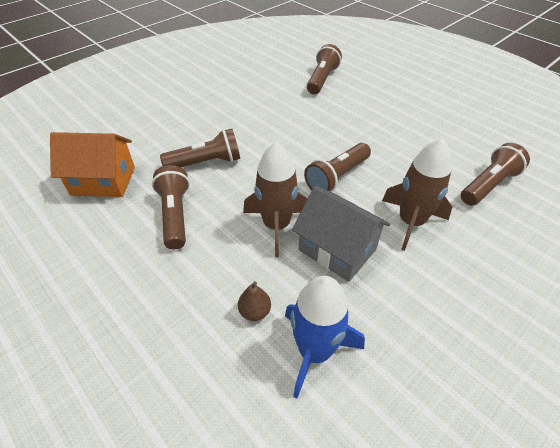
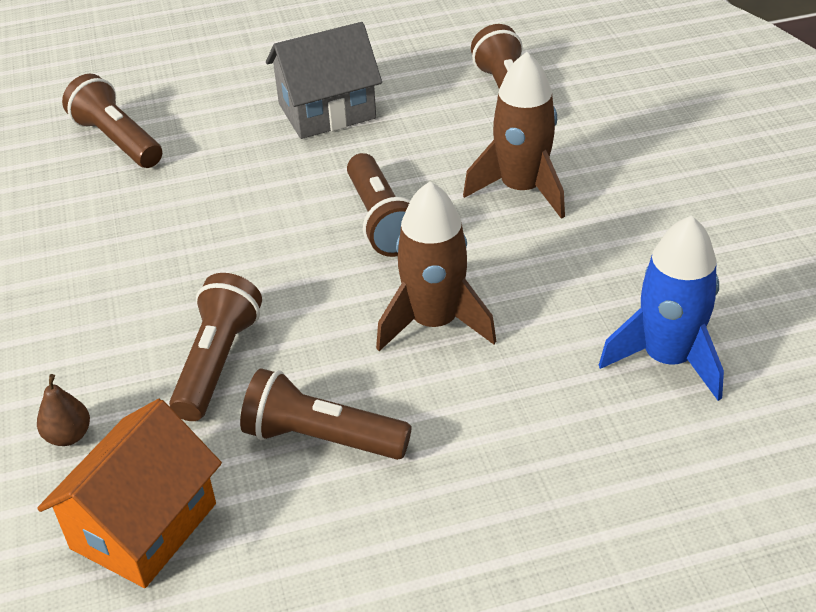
camera: 60 degrees left, 5 degrees down
(255, 311) = (576, 397): brown pear -> brown pear (68, 436)
(337, 249) = (522, 276): grey house -> grey house (327, 111)

